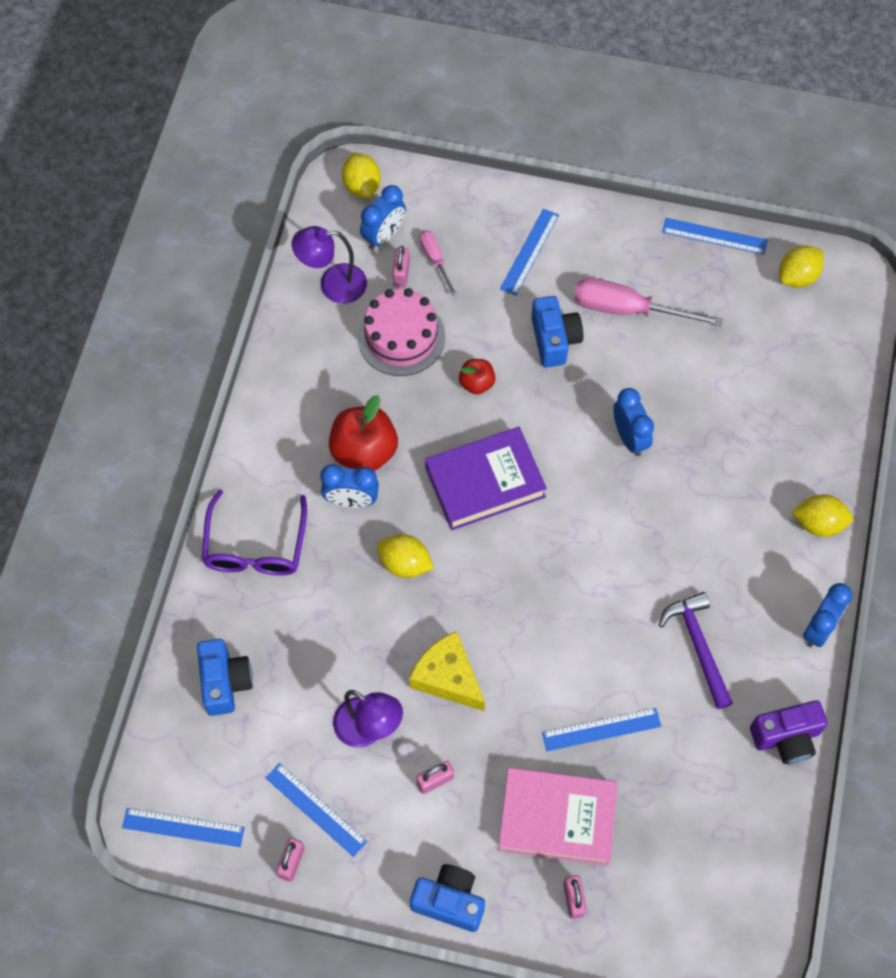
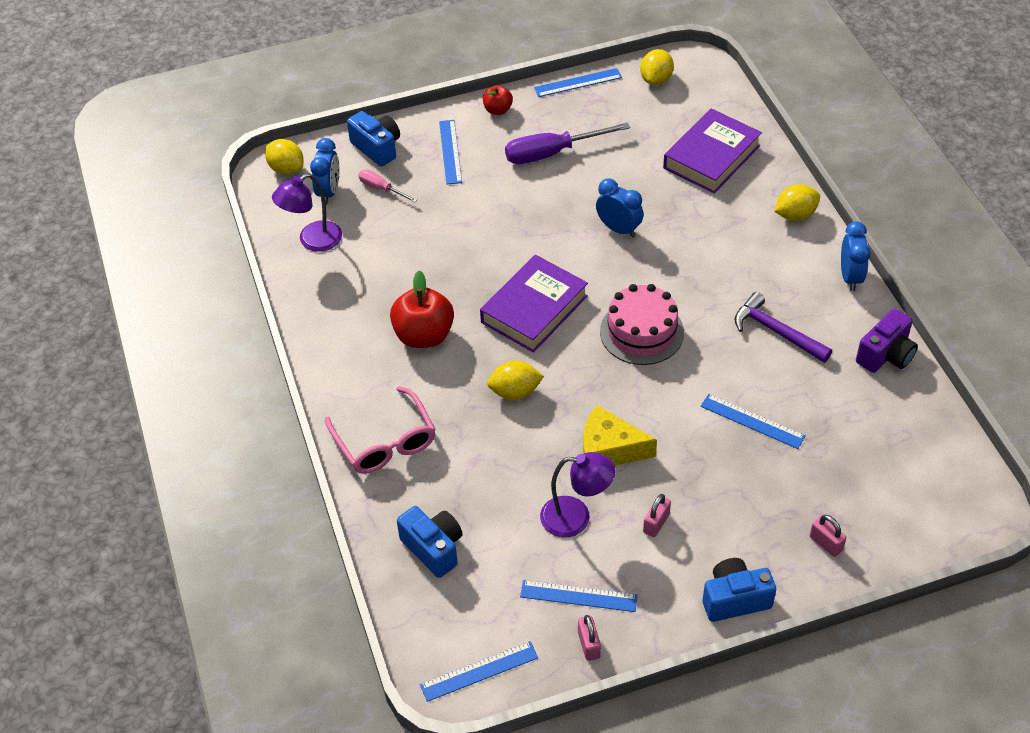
camera: 30 degrees left, 15 degrees down
(255, 546) = (385, 441): purple glasses -> pink glasses
(351, 500) = (439, 372): blue clock -> none
(401, 273) = (362, 209): pink padlock -> none
(401, 337) = (394, 248): pink cake -> pink cake (641, 332)
(476, 383) = (476, 250): red apple -> red apple (498, 110)
(554, 340) = (513, 196): blue camera -> blue camera (377, 148)
(557, 818) = (768, 497): pink book -> none
(601, 729) = (752, 421): blue ruler -> blue ruler turned 75 degrees clockwise
(627, 309) = (552, 153): pink screwdriver -> purple screwdriver
(785, 404) = (711, 157): none -> purple book

